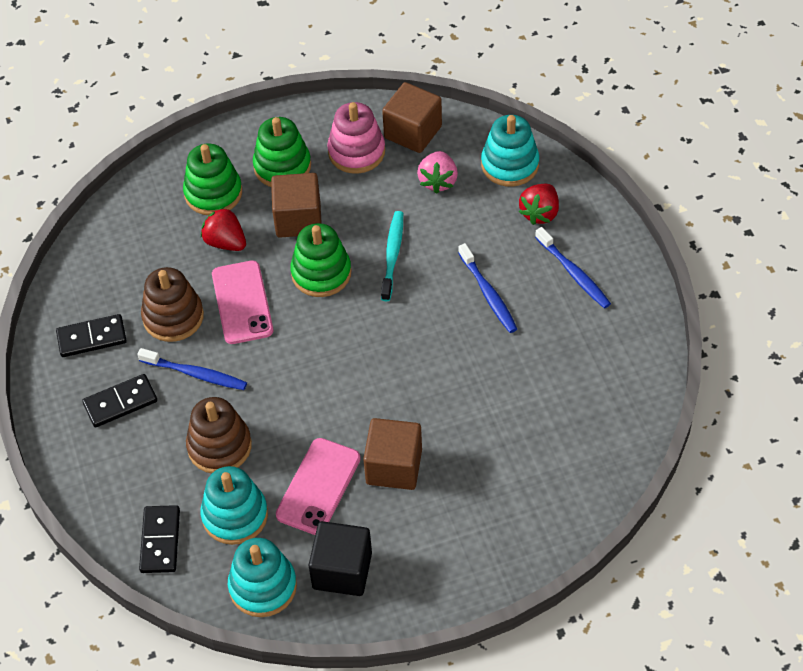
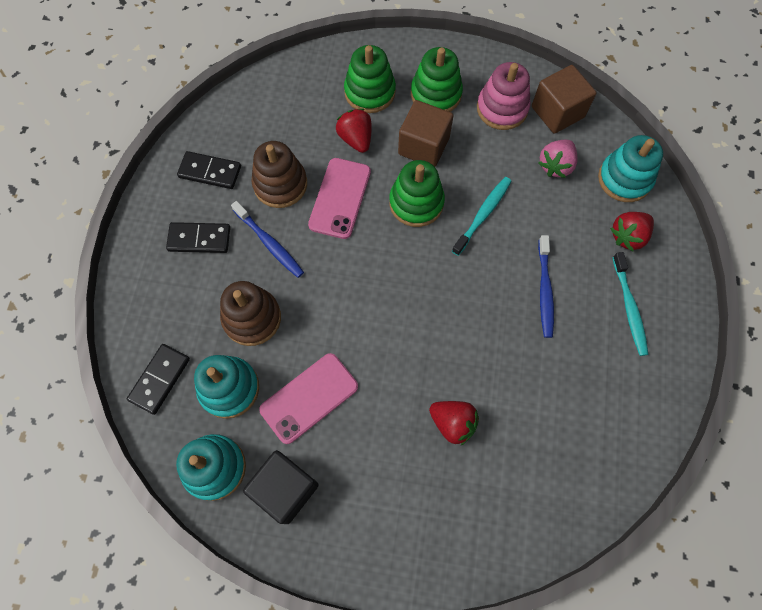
camera: 25 degrees right, 15 degrees up
(394, 466) = (380, 413): brown cube -> none
(466, 443) = (453, 423): none -> red strawberry
(573, 273) = (629, 308): blue toothbrush -> turquoise toothbrush

